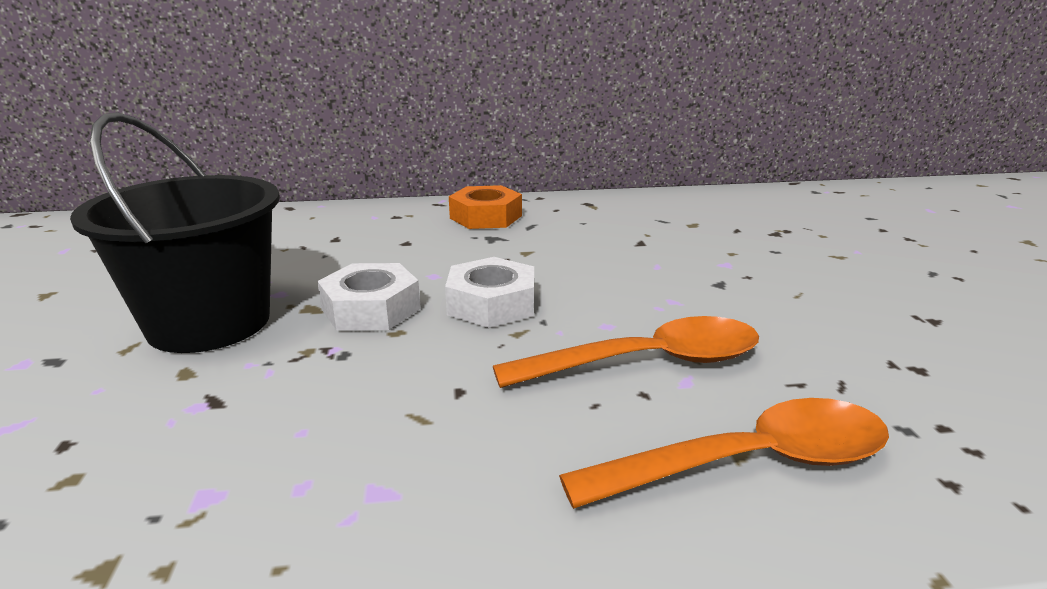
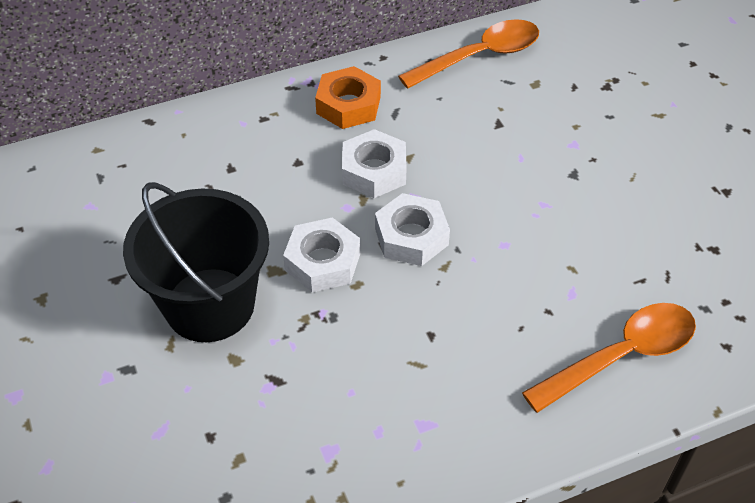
camera: 15 degrees left, 25 degrees up
(482, 256) = (374, 171): none -> white nut
(647, 362) = (543, 280): orange spoon -> orange spoon (479, 56)

